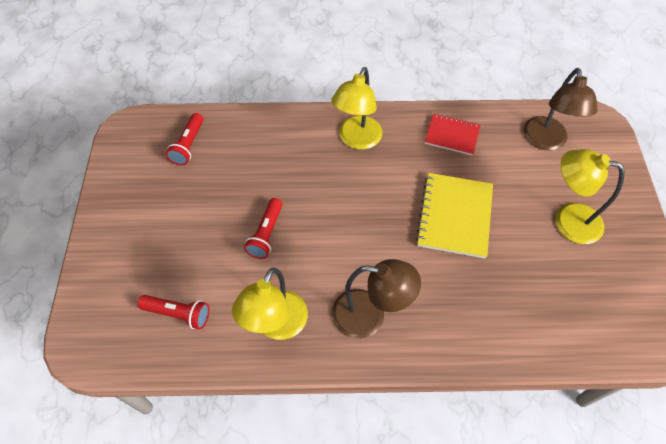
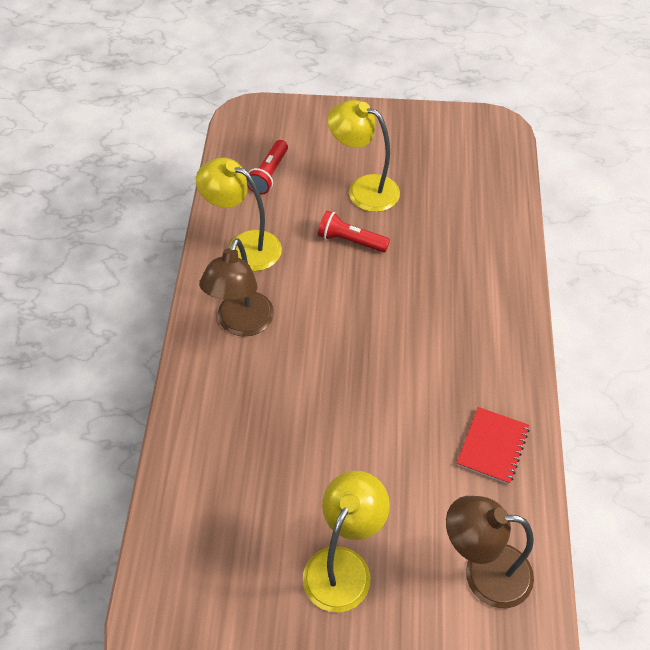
camera: 95 degrees right, 5 degrees down
(188, 145) = (473, 176): red flashlight -> none
(357, 140) = (483, 334): yellow lamp -> yellow lamp (363, 189)
(454, 216) = (360, 426): yellow notebook -> none

